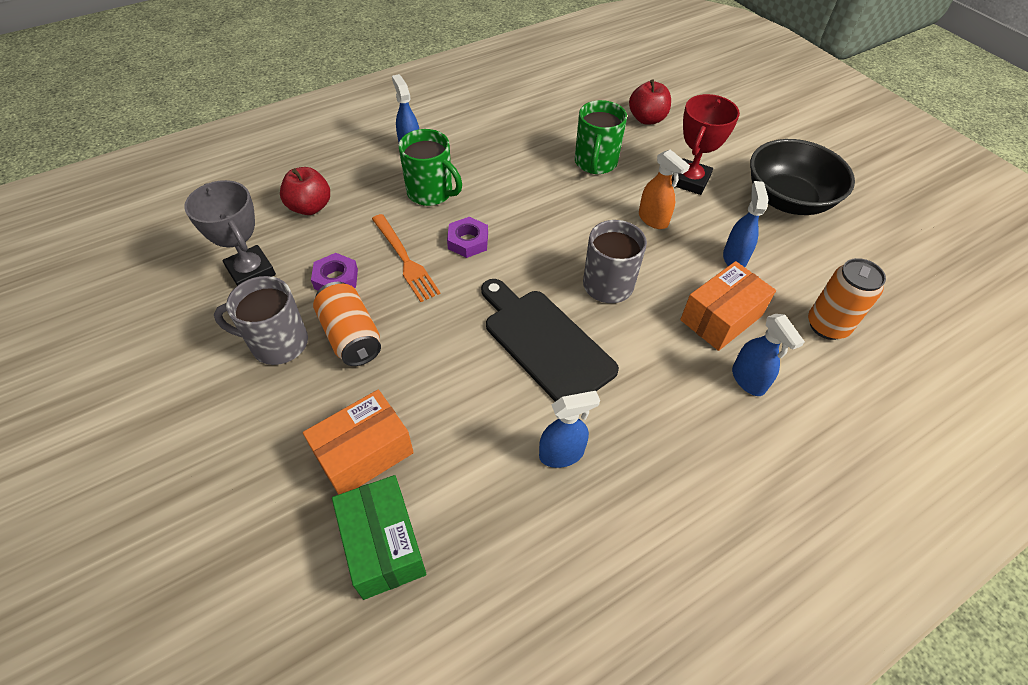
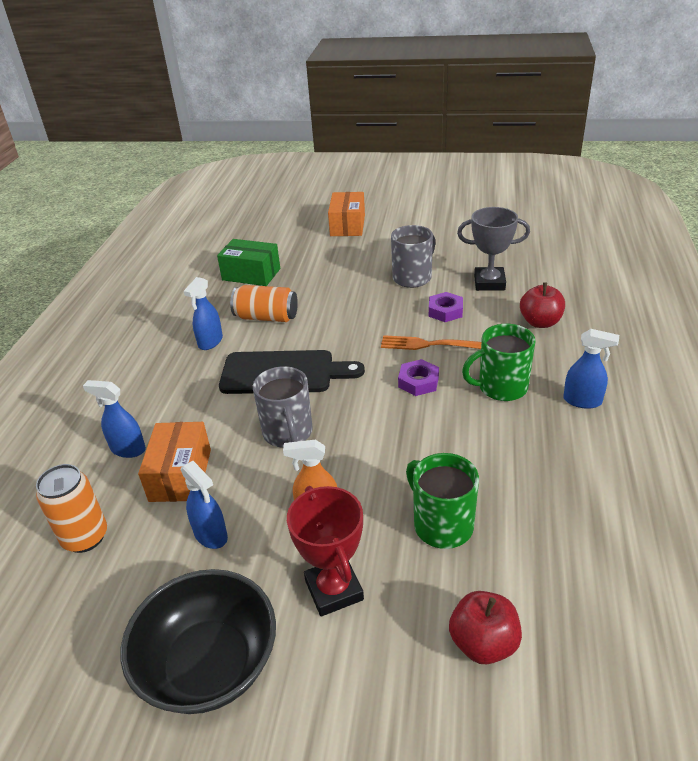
camera: 135 degrees right, 15 degrees down
(351, 336) = (387, 302): orange can -> orange can (266, 317)
(364, 453) = (303, 283): orange box -> orange box (347, 225)

